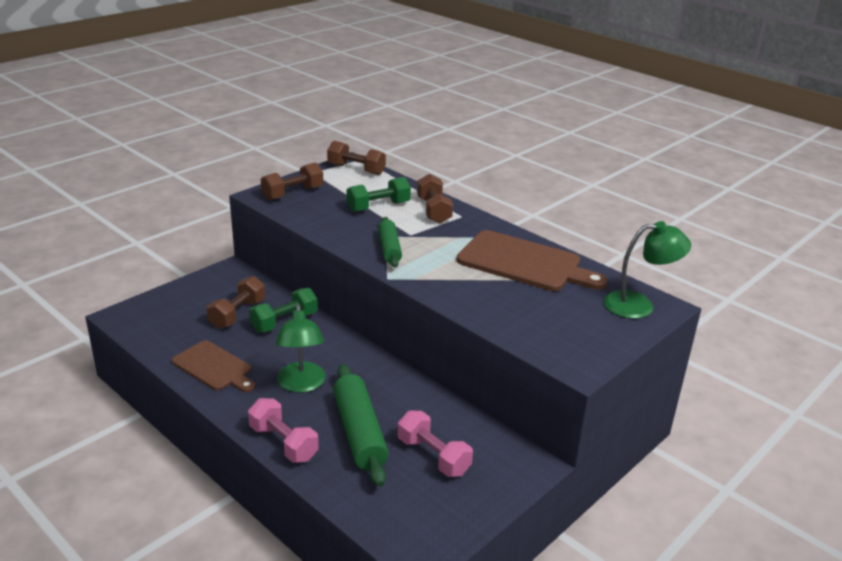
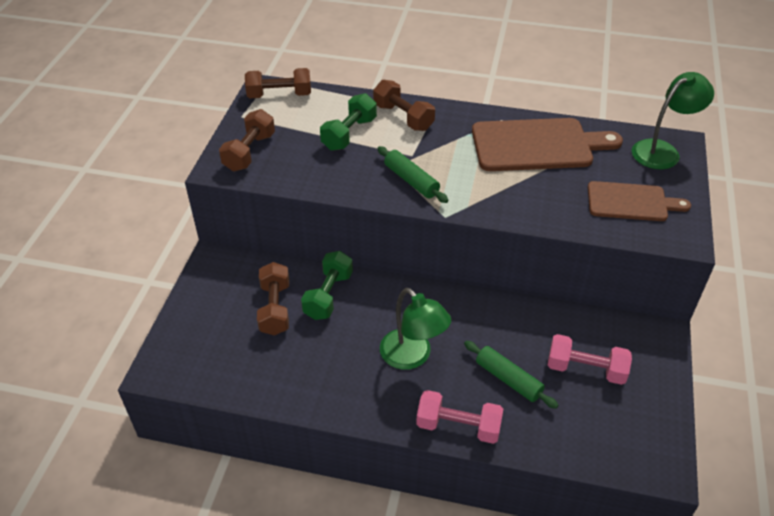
camera: 30 degrees left, 15 degrees up
(214, 367) = (315, 381): brown cutting board -> brown cutting board (631, 202)
(359, 433) = (508, 379): green rolling pin -> green rolling pin, size x0.63

